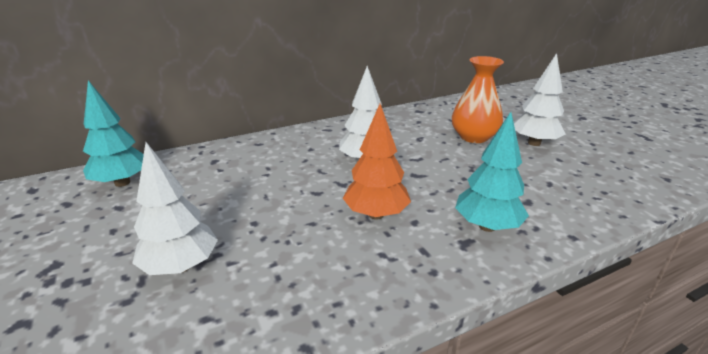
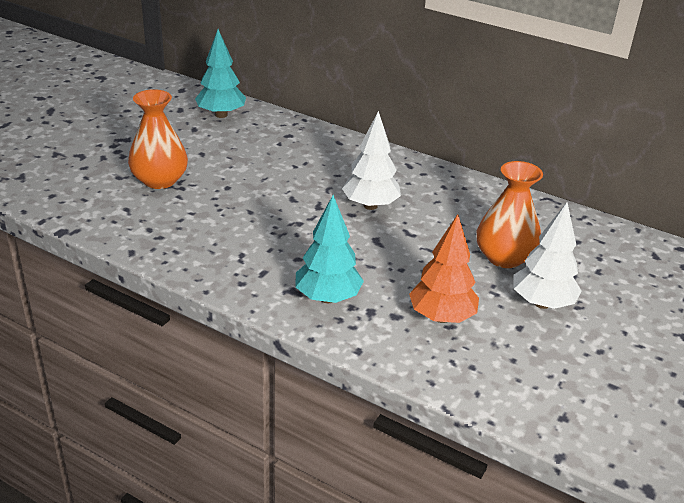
camera: 55 degrees right, 5 degrees up
(181, 266) = (159, 180): white tree -> orange vase
(376, 214) = (289, 236): orange tree -> orange tree (441, 317)

